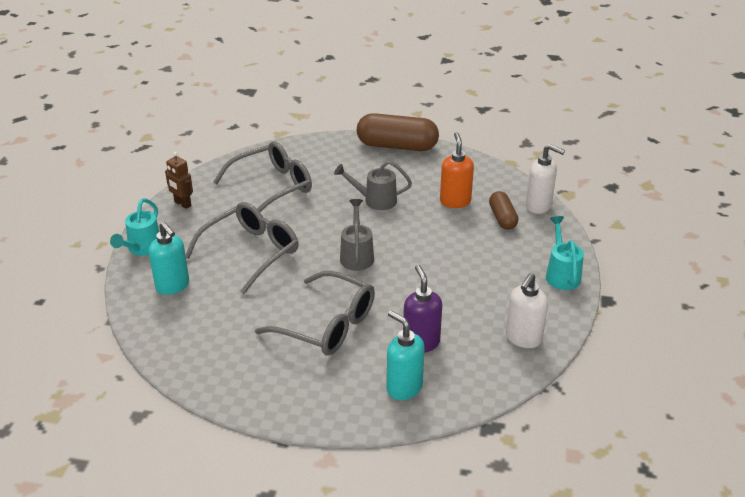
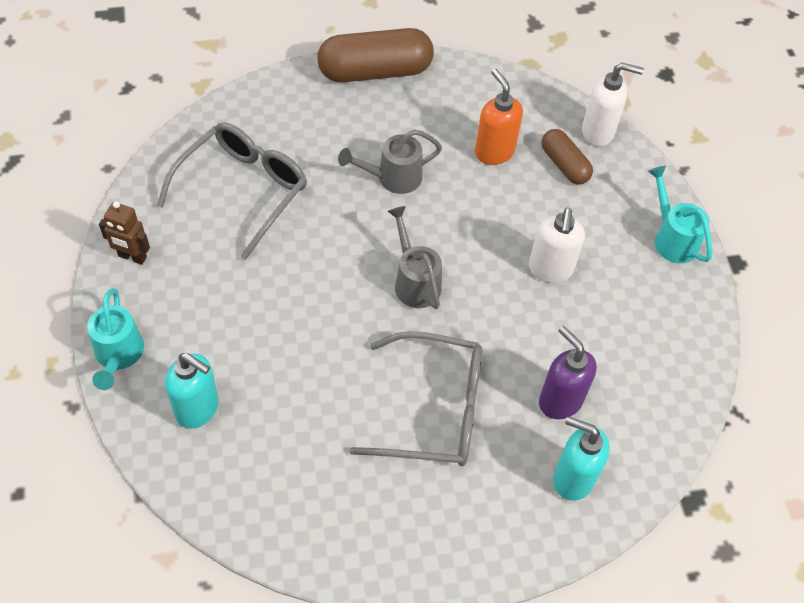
camera: 25 degrees left, 20 degrees up
(251, 252) = (273, 317): grey glasses -> none
(523, 338) = (673, 355): white soap dispenser -> white soap dispenser (550, 269)

